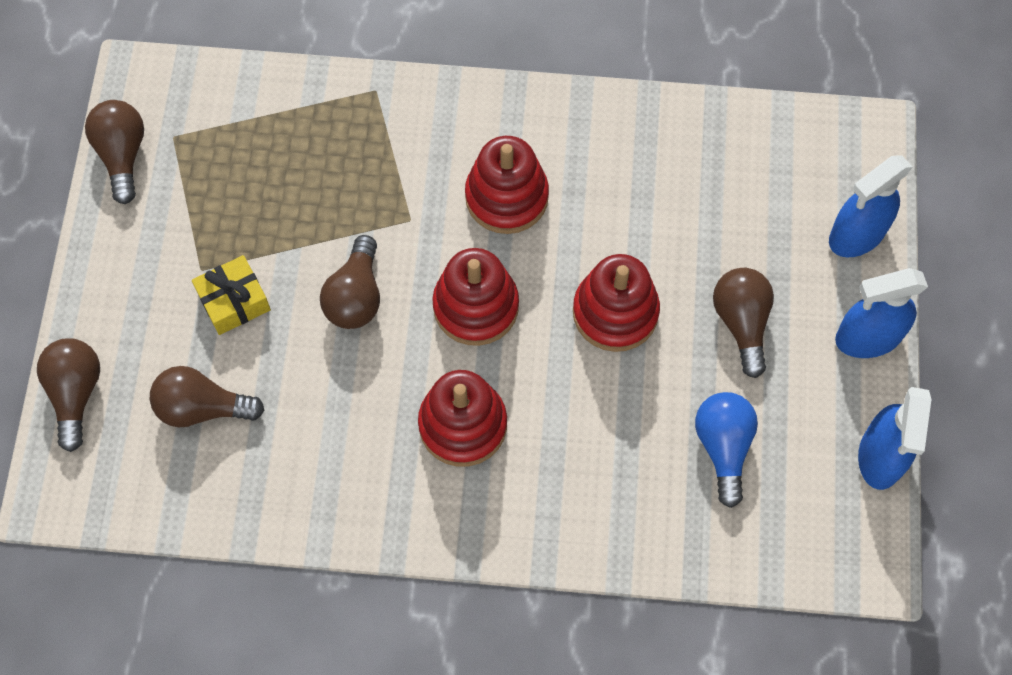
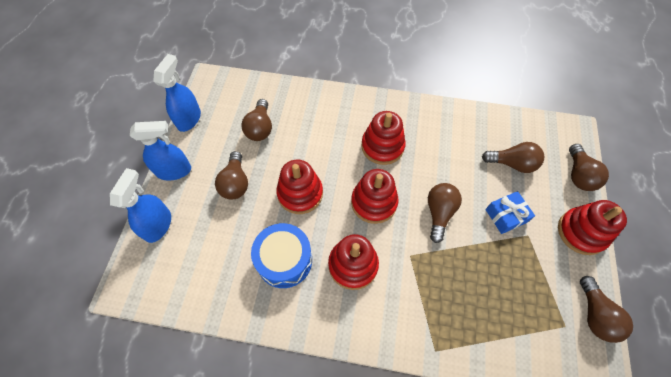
camera: 175 degrees left, 5 degrees down
(104, 282) = (581, 232): none -> red stacking toy
(234, 301) = (506, 216): yellow gift -> blue gift
(622, 195) = (284, 260): none -> blue drum
(723, 447) = (260, 128): blue light bulb -> brown light bulb
(856, 235) = (158, 225): blue spray bottle -> blue spray bottle turned 45 degrees counterclockwise

